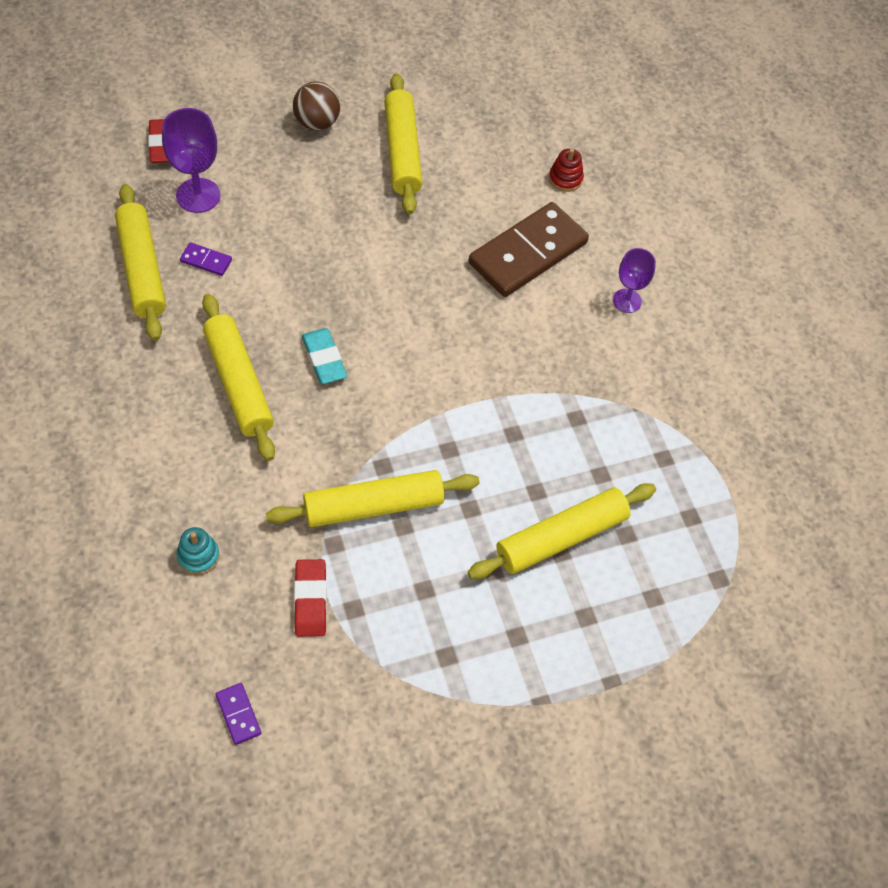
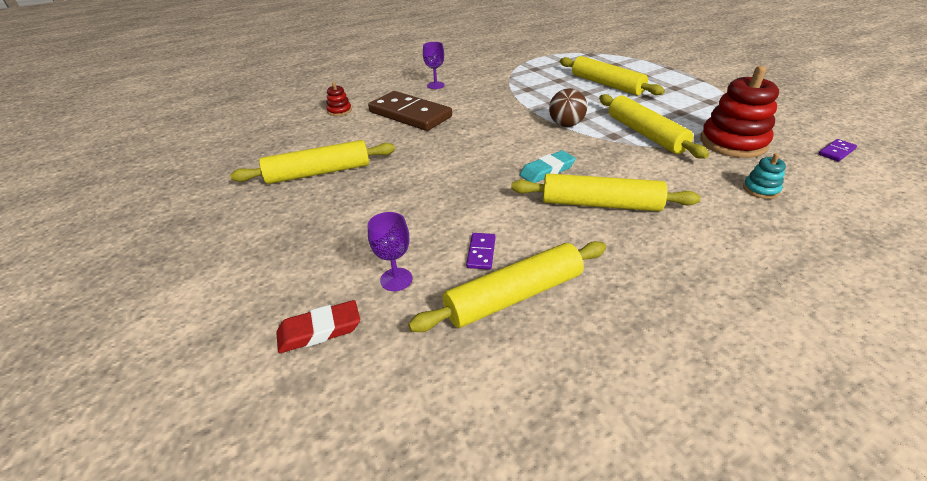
camera: 95 degrees left, 20 degrees down
(198, 195) = (396, 279): purple goblet -> purple goblet, size x0.65
(239, 383) = (600, 204): yellow rolling pin -> yellow rolling pin turned 45 degrees clockwise
(310, 600) = (733, 143): red eraser -> red stacking toy
(317, 123) = (283, 222): brown ball -> brown ball (566, 125)

